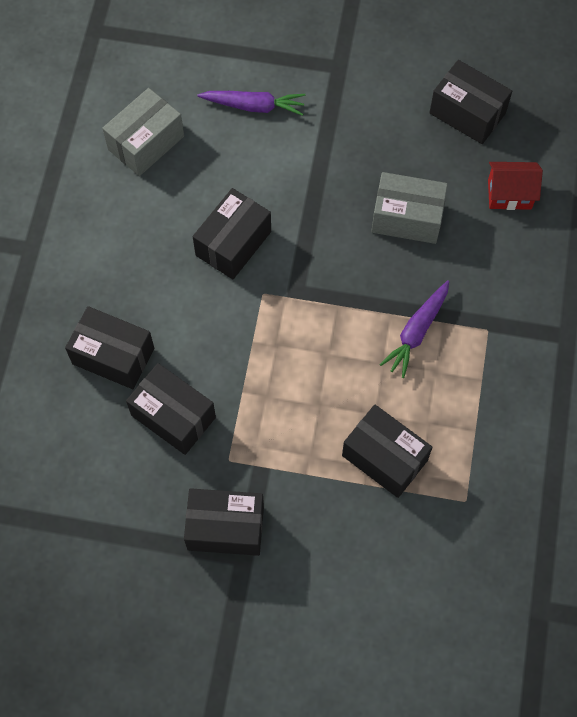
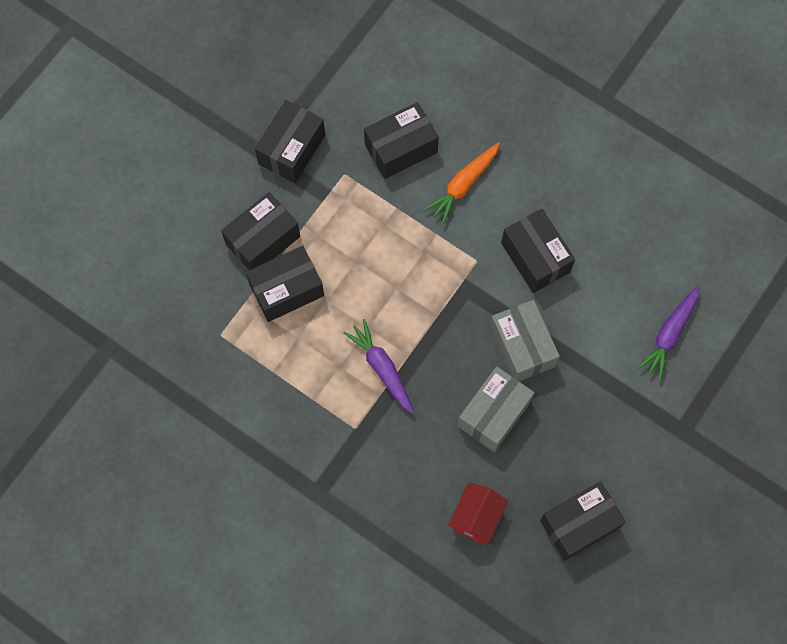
camera: 115 degrees right, 5 degrees up
(113, 356) = (475, 124): black box -> black box (263, 240)
(146, 143) = (669, 227): grey box -> grey box (522, 347)
(187, 339) = (463, 185): none -> orange carrot

